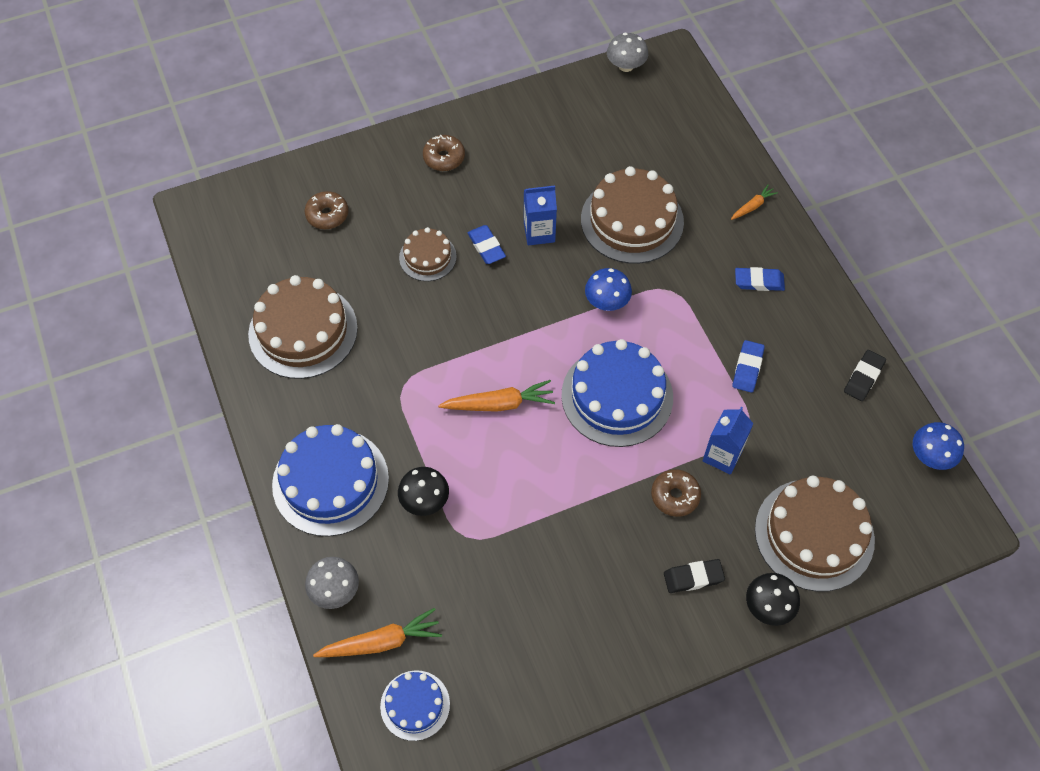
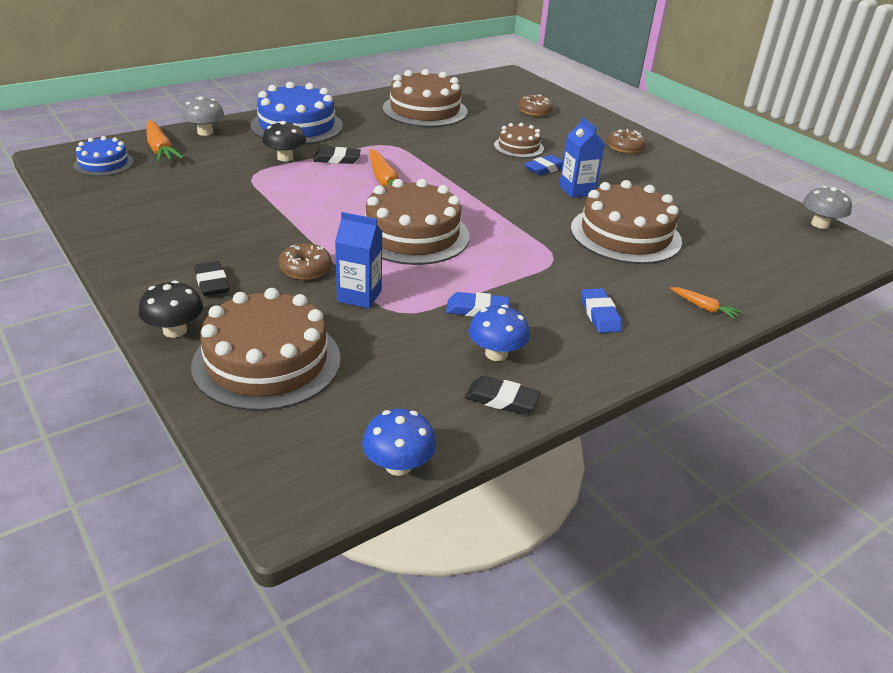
camera: 75 degrees right, 25 degrees down
(436, 446) = (337, 159): none -> black eraser
(607, 301) = (519, 225): blue mushroom -> blue mushroom (496, 354)
(617, 396) = (412, 234): blue cake -> brown cake

